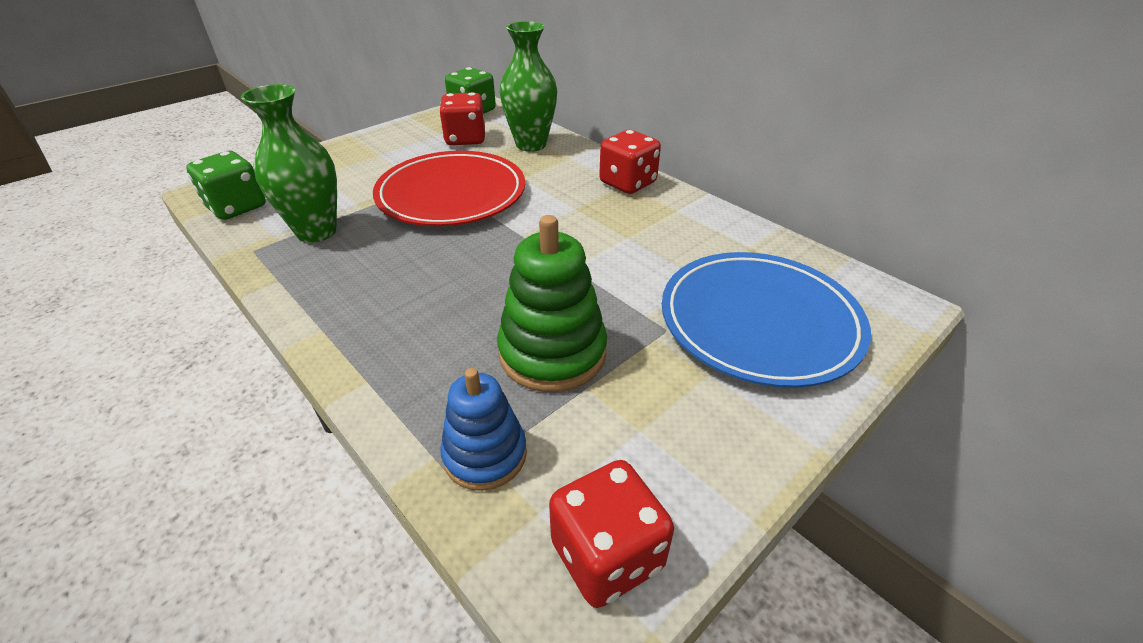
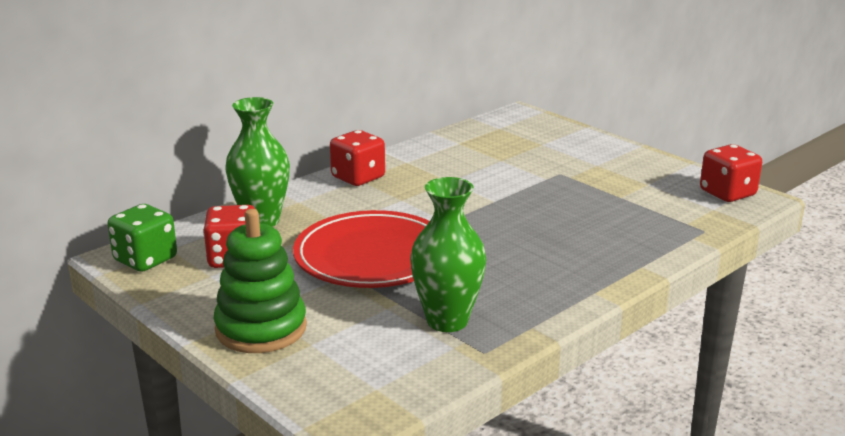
camera: 90 degrees left, 15 degrees down
(237, 207) = (393, 386): green dice -> none
(485, 454) = (684, 223): blue stacking toy -> none
(552, 353) = (593, 206): green stacking toy -> green stacking toy (261, 328)
(759, 322) = (546, 148): blue plate -> none

